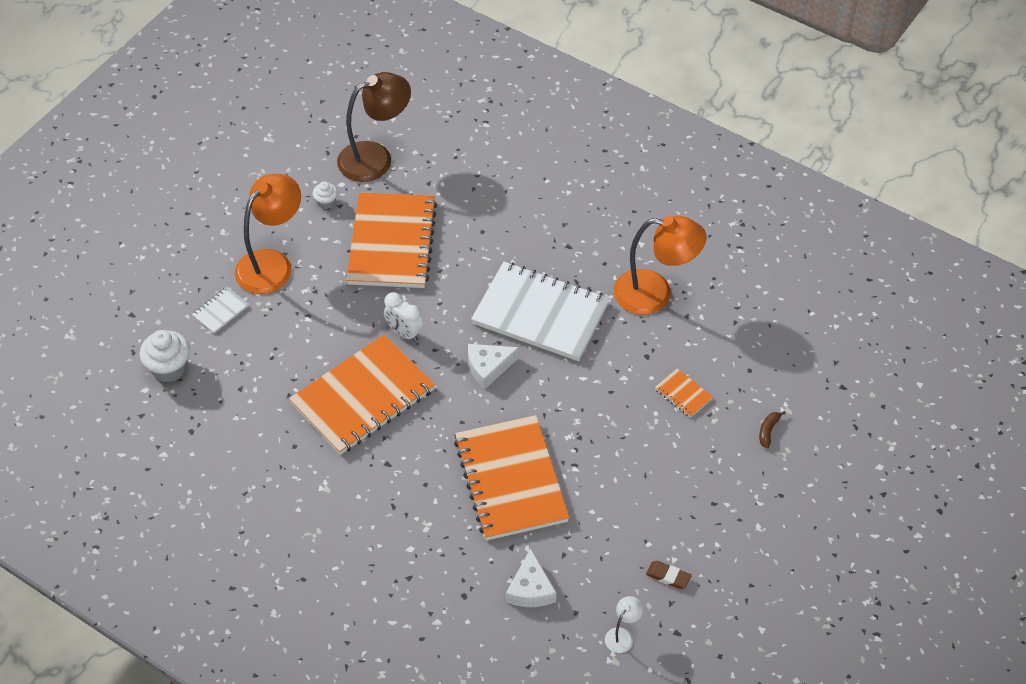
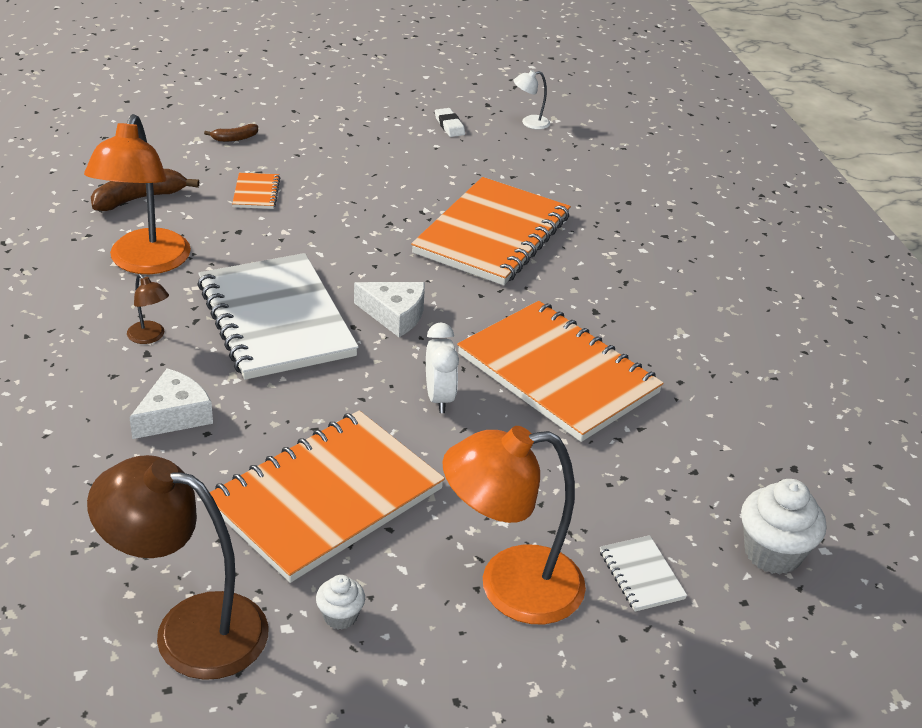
camera: 140 degrees left, 15 degrees down
(220, 311) = (641, 575): white notebook -> white notebook turned 75 degrees clockwise
(362, 397) = (557, 374): orange notebook -> orange notebook turned 45 degrees clockwise
(530, 589) = (567, 176): white cheese -> white cheese (174, 415)
(581, 255) = (150, 337): none -> brown lamp
(655, 294) = (145, 263): orange lamp -> orange lamp turned 135 degrees counterclockwise
(668, 576) = (449, 125): brown eraser -> white eraser
(732, 333) = (139, 198): none -> brown banana

